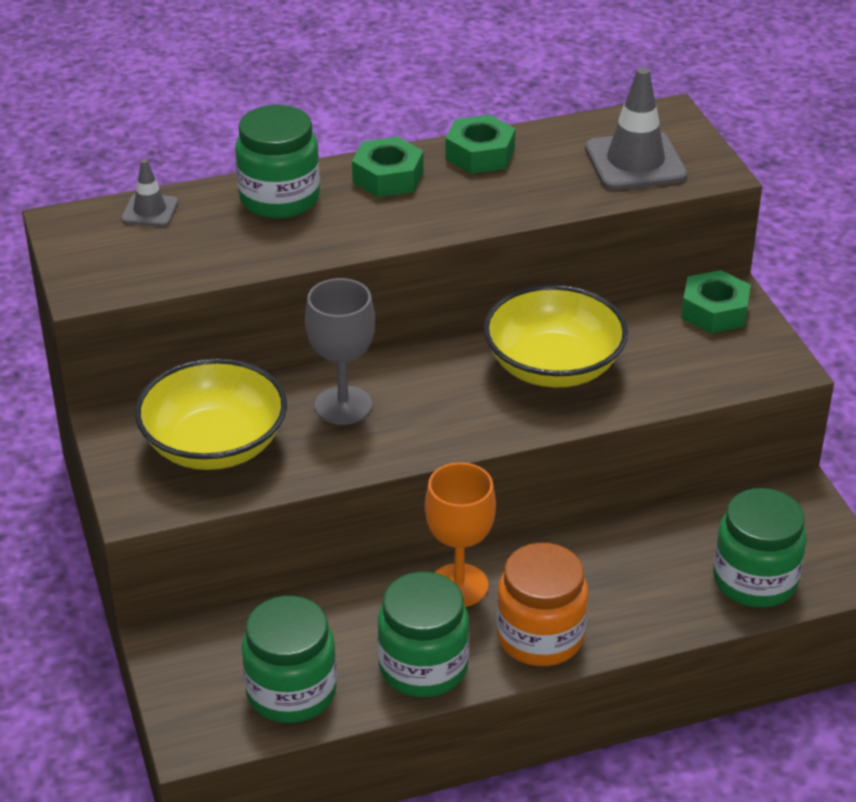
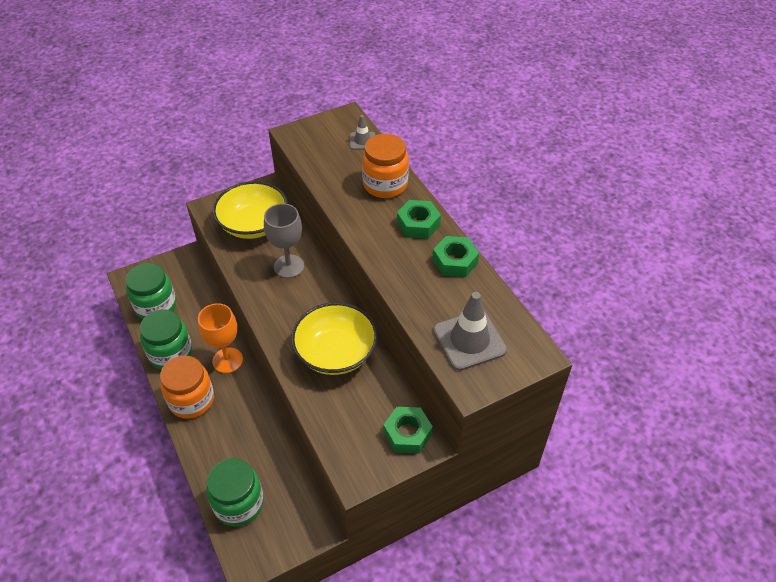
camera: 80 degrees right, 10 degrees up
(279, 198) = (385, 184): green jar -> orange jar

